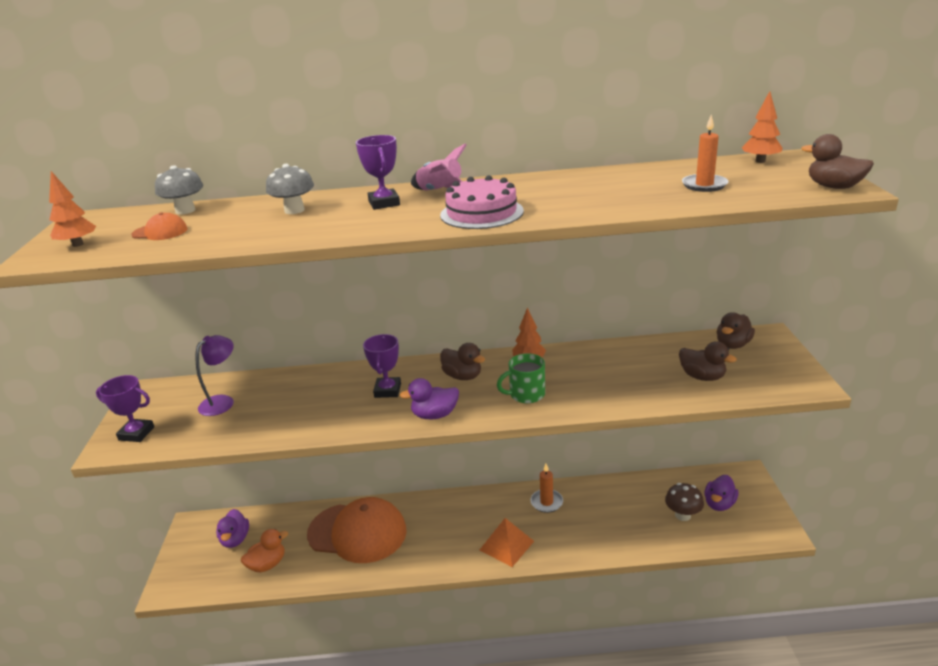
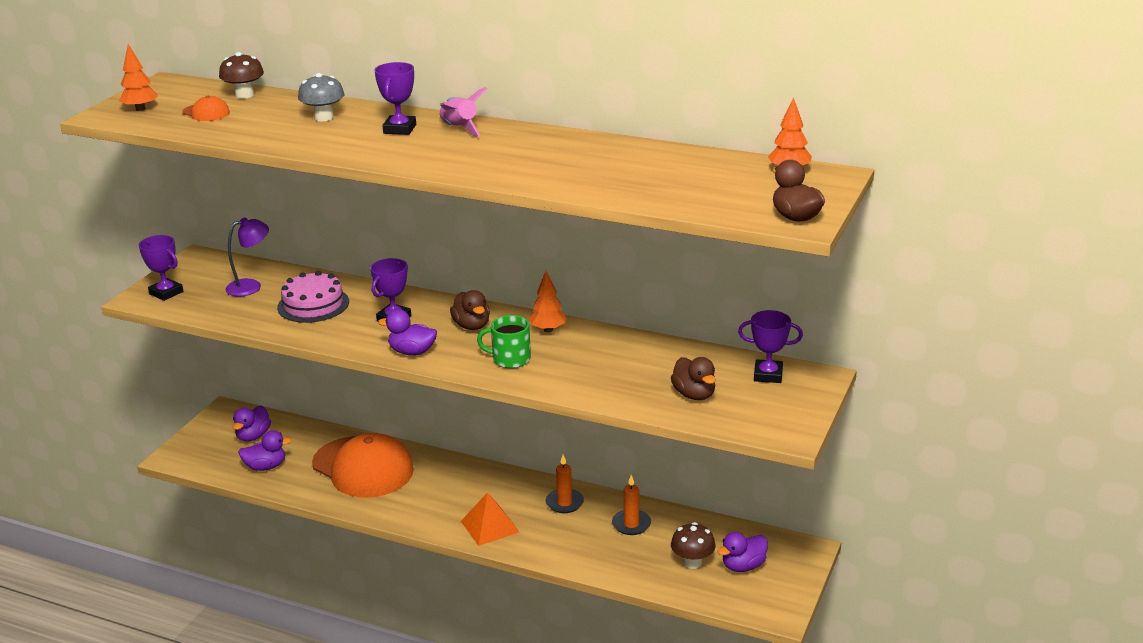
camera: 25 degrees right, 0 degrees up
(185, 211) = (244, 95): grey mushroom -> brown mushroom
(267, 564) = (266, 466): orange duck -> purple duck
(481, 213) = (460, 161): pink cake -> pink cake (313, 304)
(704, 185) = (687, 183): orange candle -> orange candle (631, 524)
(733, 345) = (768, 375): brown duck -> purple trophy

